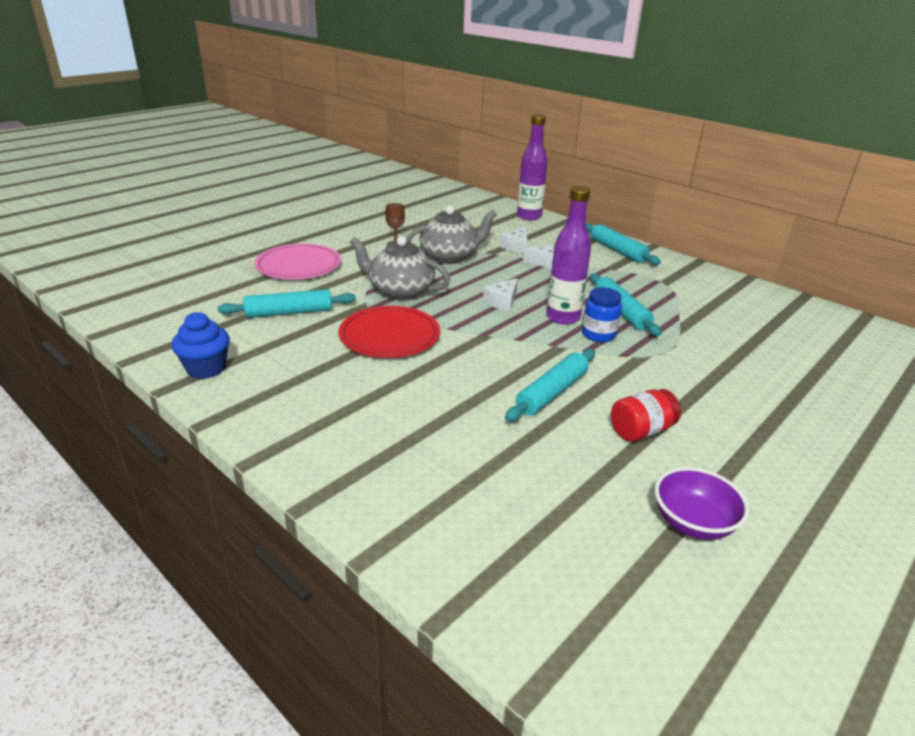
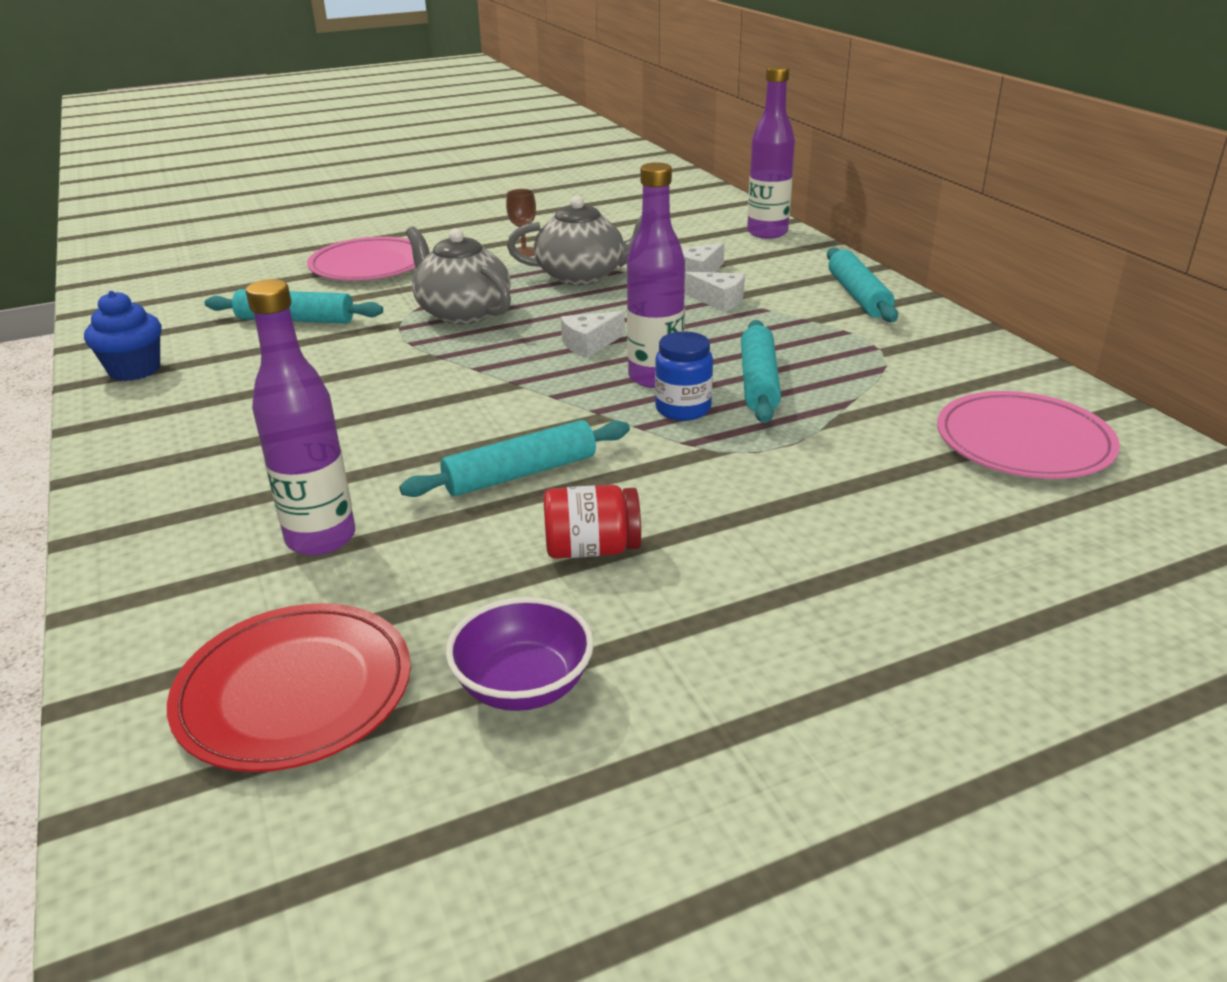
camera: 25 degrees right, 0 degrees up
(389, 336) = (386, 366): red plate -> red plate (294, 691)
(477, 462) = (321, 538): none -> purple bottle
(780, 324) = (1023, 442): none -> pink plate

